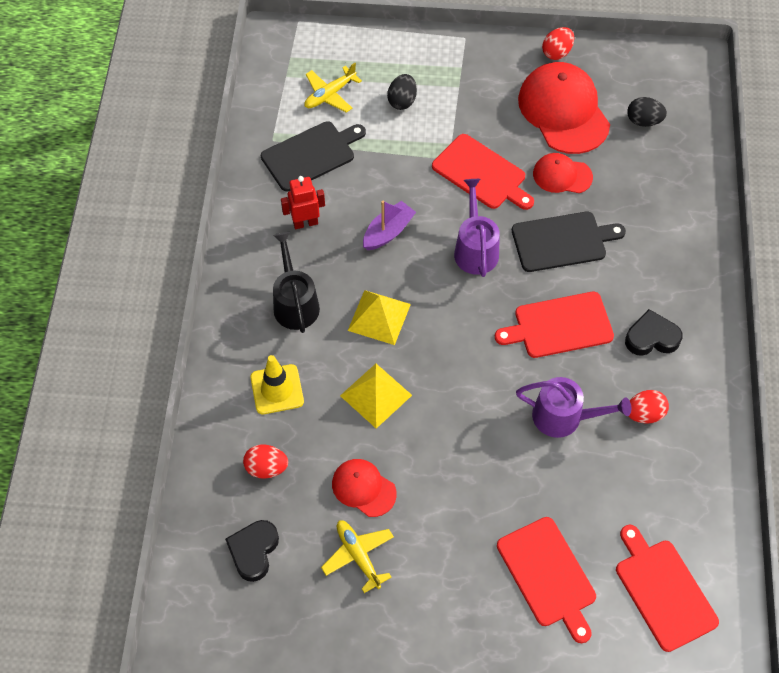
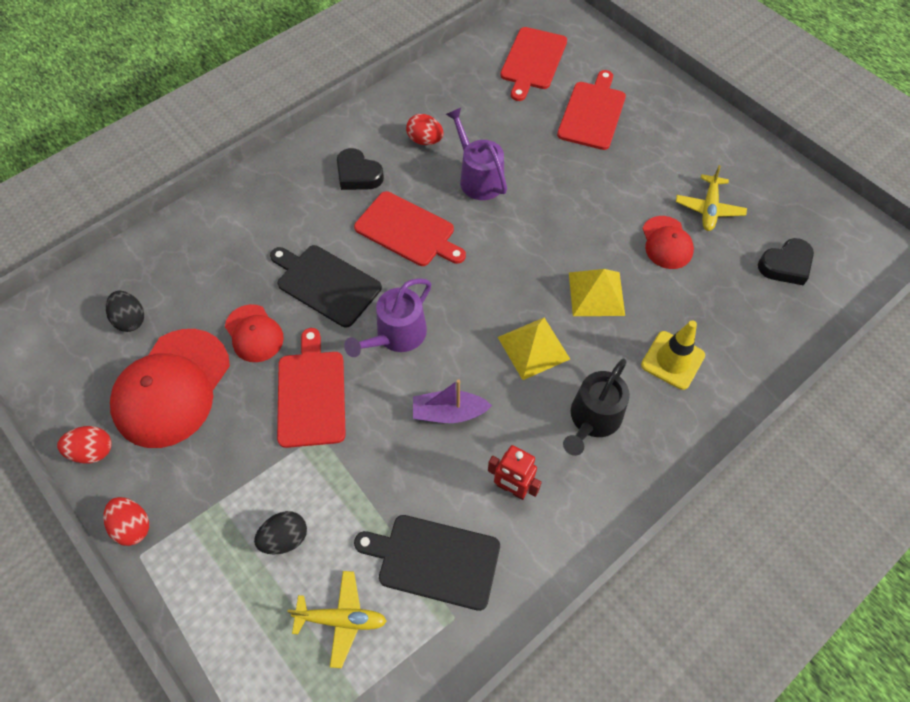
camera: 135 degrees left, 0 degrees up
(266, 468) = (730, 310): red egg -> red egg (133, 526)

